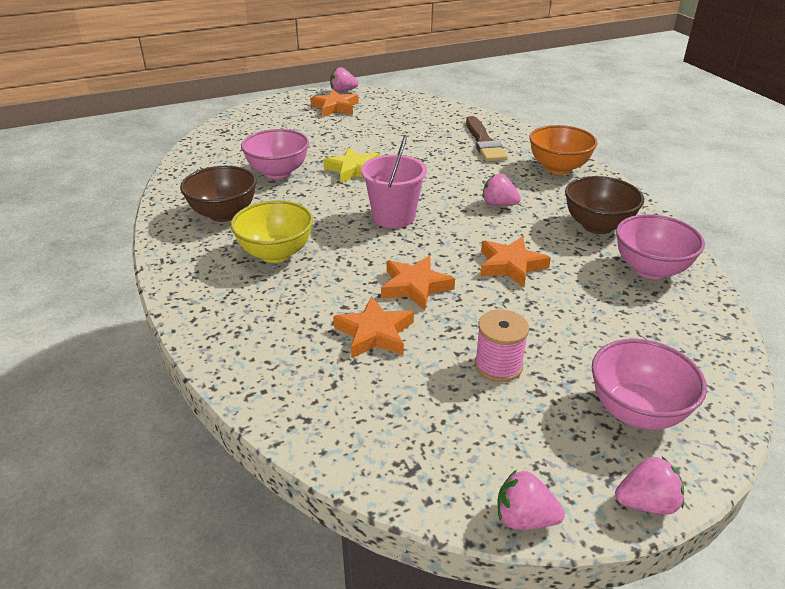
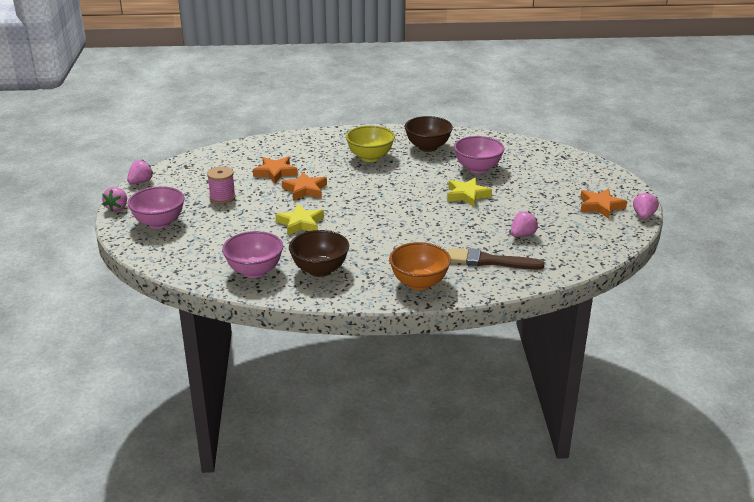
camera: 110 degrees right, 5 degrees down
(393, 217) = (387, 198): pink bucket -> none
(499, 204) = (377, 239): pink strawberry -> pink strawberry (522, 235)
(511, 265) = (300, 223): orange star -> yellow star

